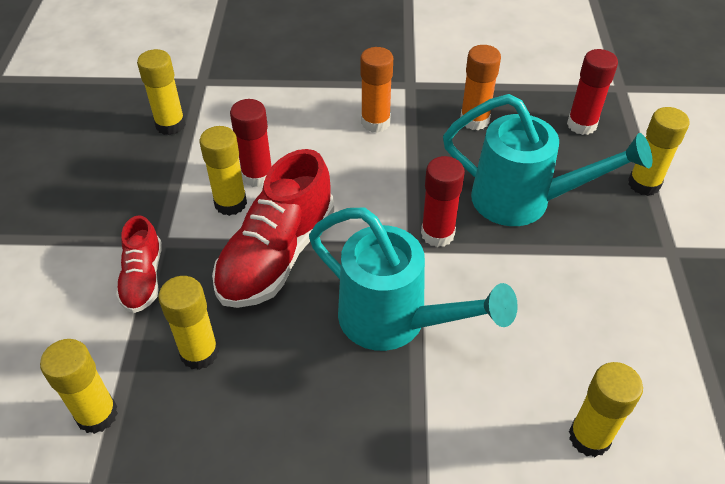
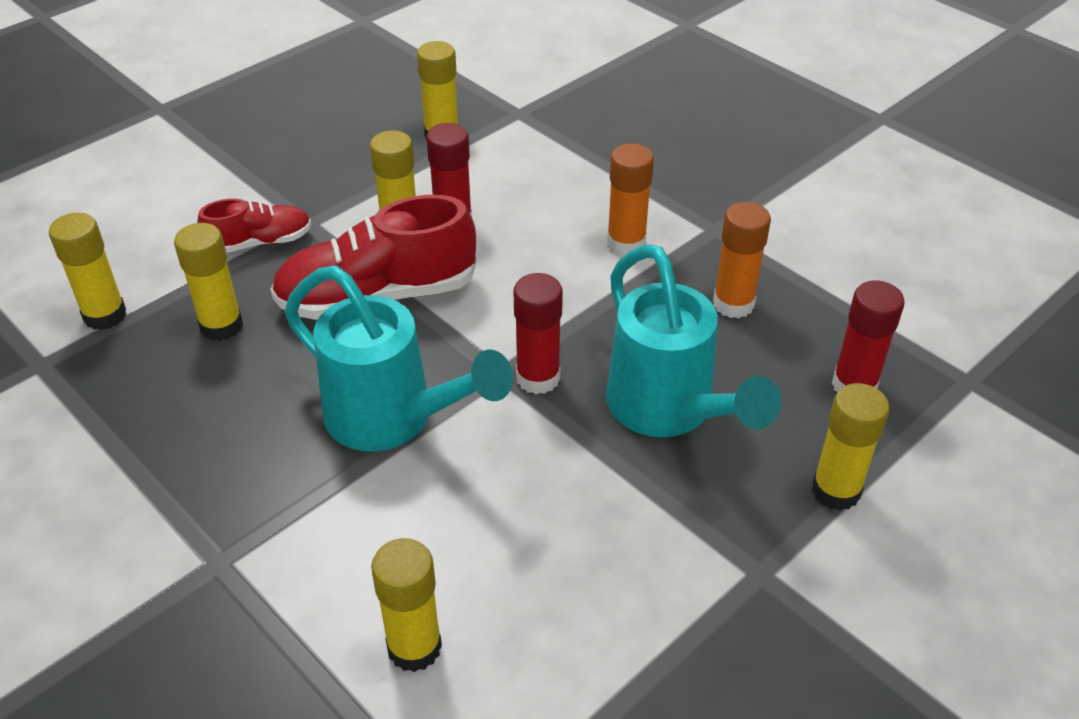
camera: 45 degrees right, 5 degrees down
(143, 278) = (259, 242): red shoe -> red shoe turned 150 degrees counterclockwise
(396, 322) = (393, 420): turquoise watering can -> turquoise watering can turned 45 degrees counterclockwise

